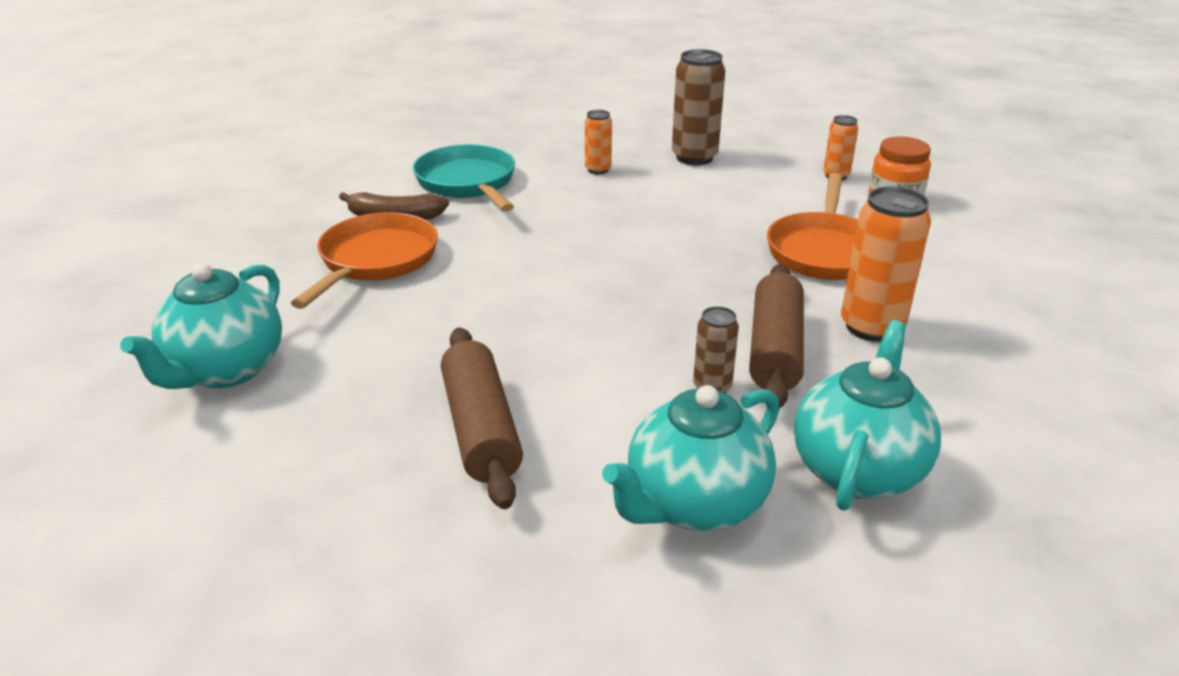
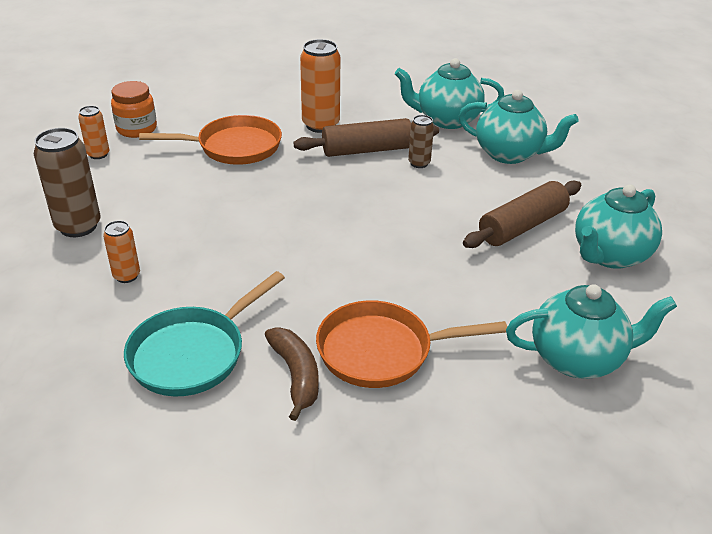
camera: 115 degrees left, 5 degrees up
(342, 489) = (609, 255): none -> turquoise teapot

